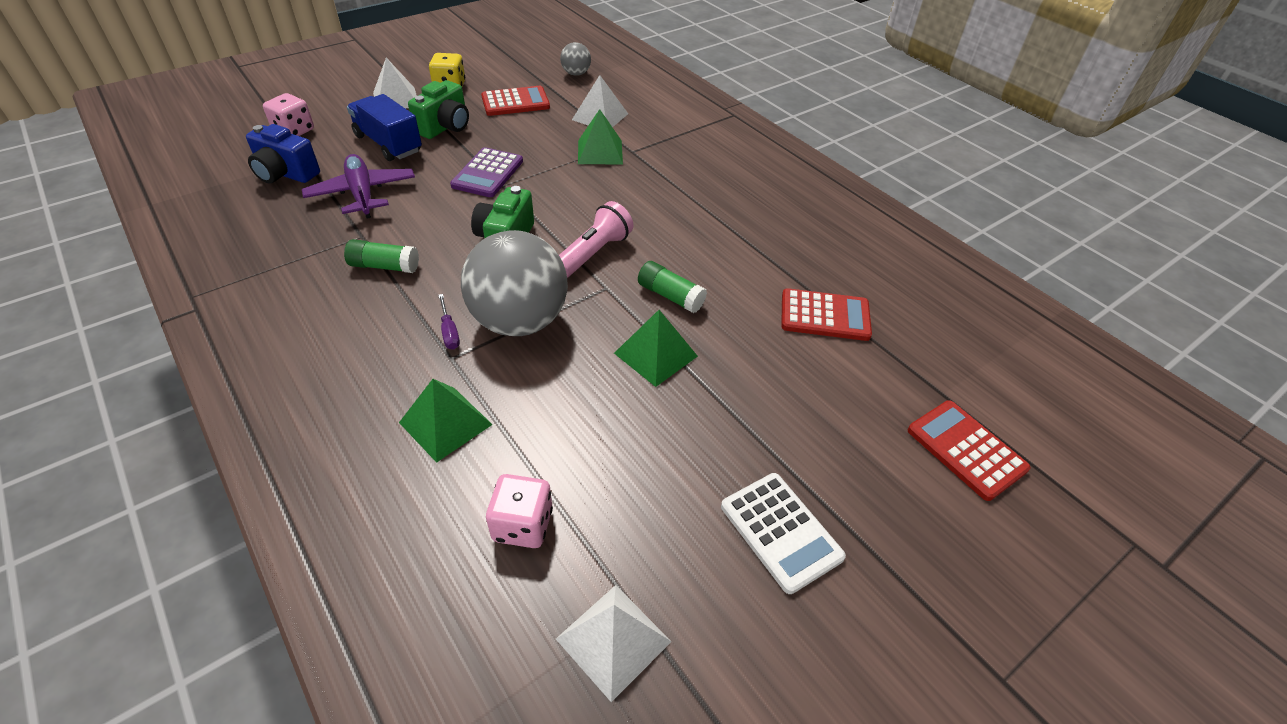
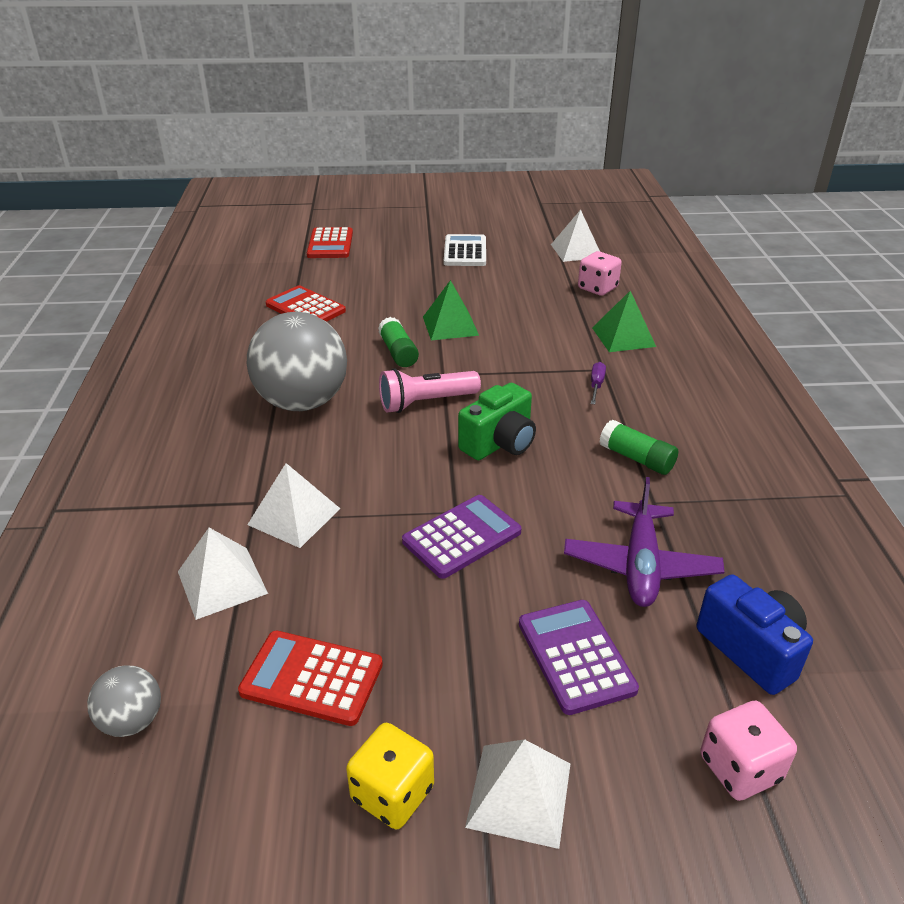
camera: 145 degrees left, 10 degrees down
(388, 144) = (576, 656): blue truck -> purple calculator
(445, 127) = (467, 660): green camera -> none
(519, 321) = (534, 374): grey ball -> grey ball (302, 402)
(600, 152) = (294, 516): green pyramid -> white pyramid

